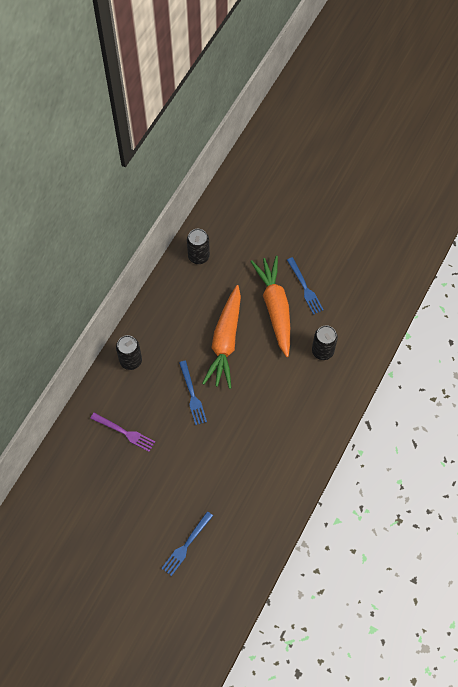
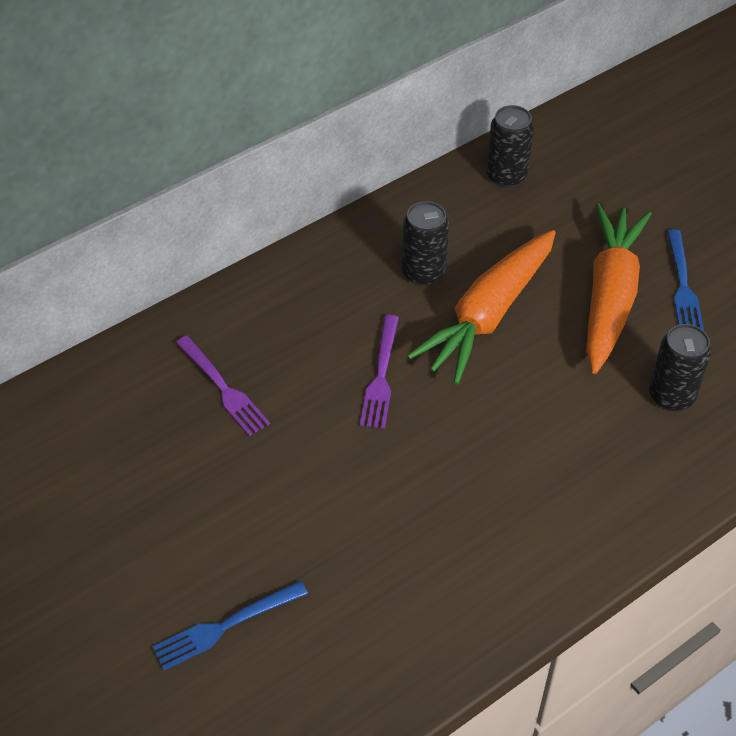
camera: 25 degrees right, 15 degrees down
(131, 361) = (300, 284): black can -> black can (423, 273)
(192, 395) = (381, 377): blue fork -> purple fork

